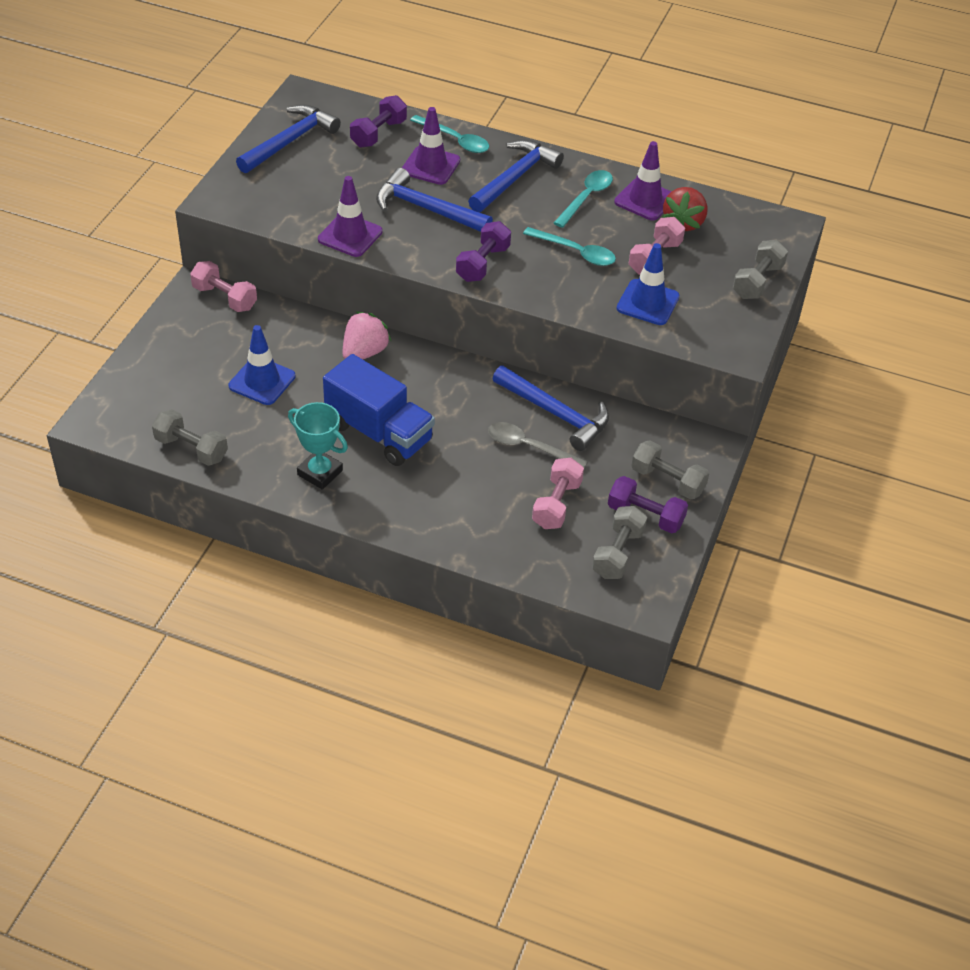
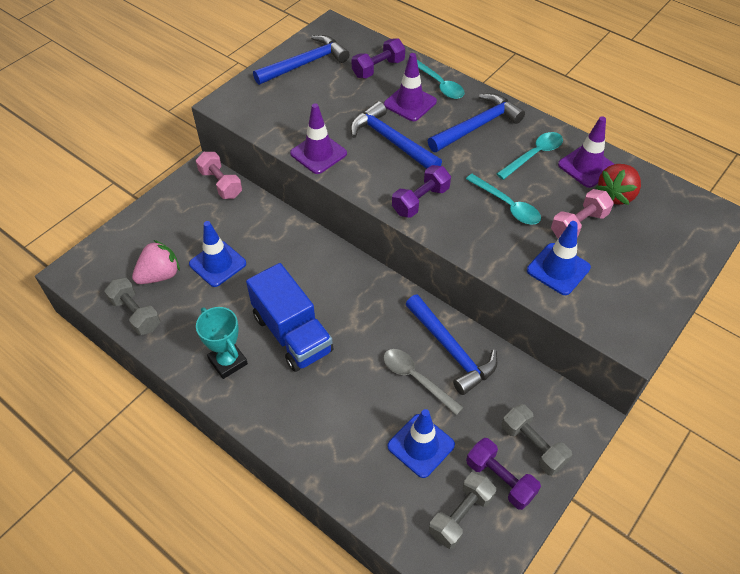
camera: 20 degrees right, 5 degrees up
(364, 352) = (309, 255): pink strawberry -> pink strawberry (159, 275)
(556, 504) = (421, 445): pink dumbbell -> blue traffic cone
(757, 281) = (671, 268): grey dumbbell -> none

